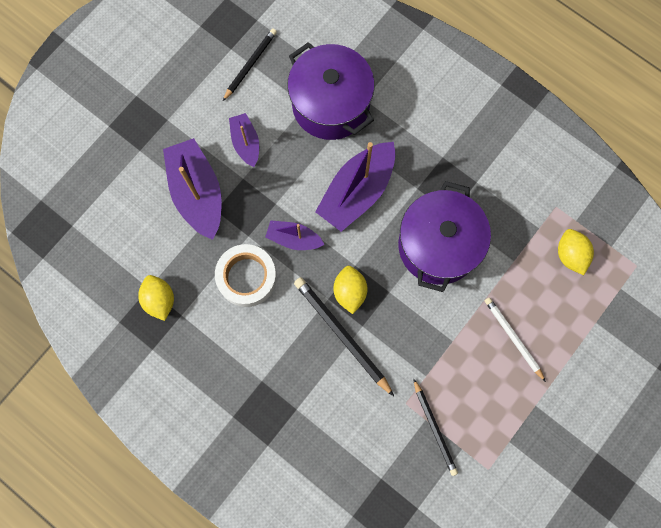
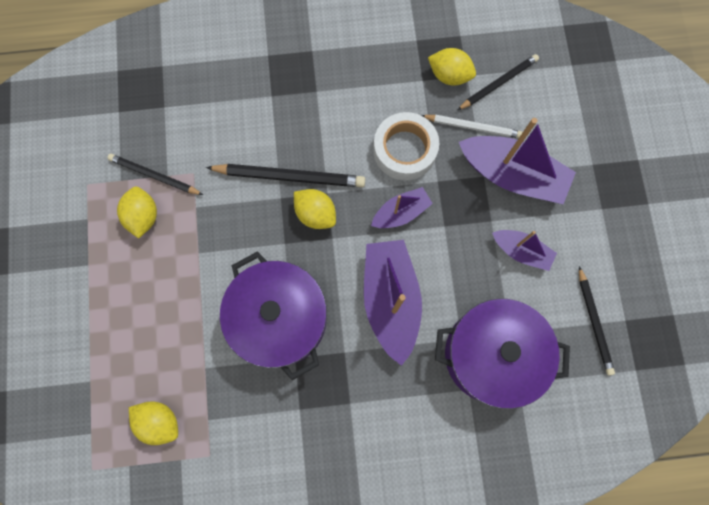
camera: 135 degrees right, 0 degrees up
(134, 261) = (498, 83): none -> black pencil
(468, 404) = (143, 216): none -> yellow lemon
(513, 338) = (150, 301): white pencil -> white pencil (472, 127)

